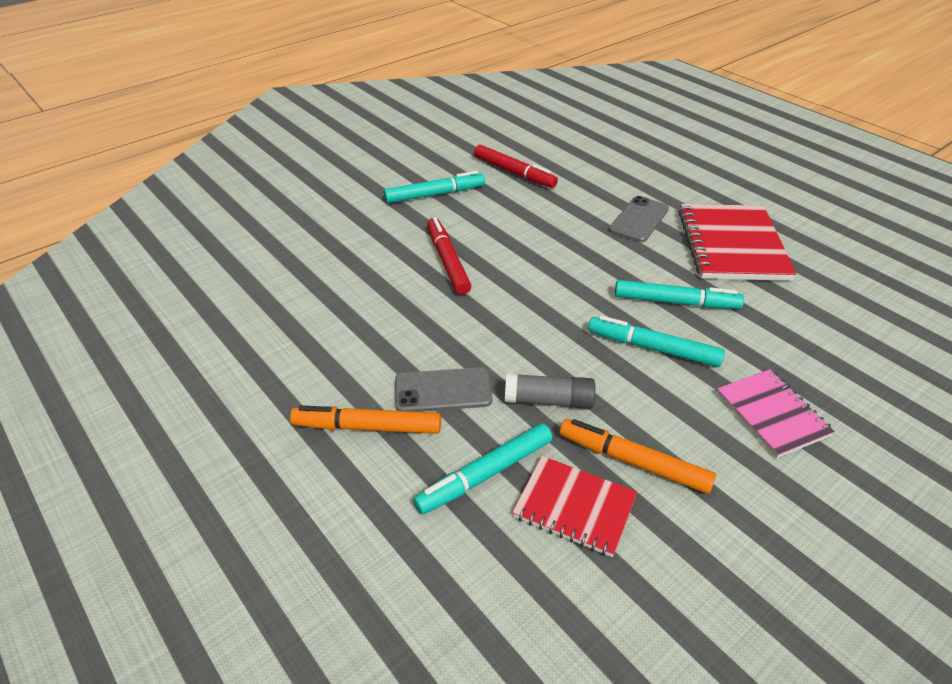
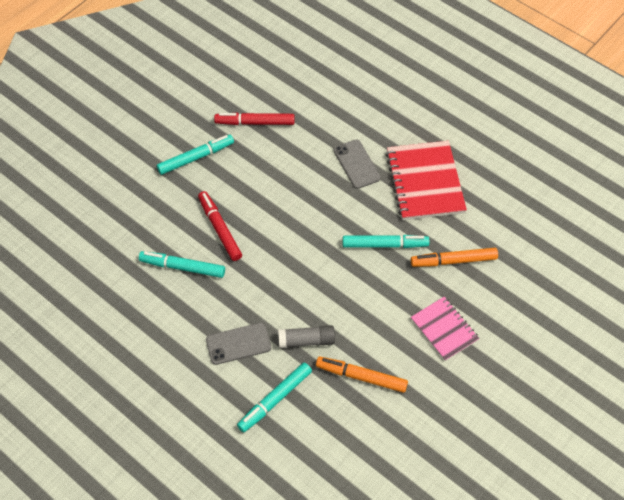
camera: 10 degrees left, 15 degrees up
(367, 427) = (196, 378): orange marker -> orange marker (453, 261)
(514, 173) = (255, 123): red marker -> red marker turned 150 degrees clockwise
(574, 507) = (329, 412): red notebook -> none
(639, 219) = (356, 164): grey phone -> grey phone turned 45 degrees counterclockwise
(653, 348) = (370, 288): turquoise marker -> turquoise marker (182, 267)

